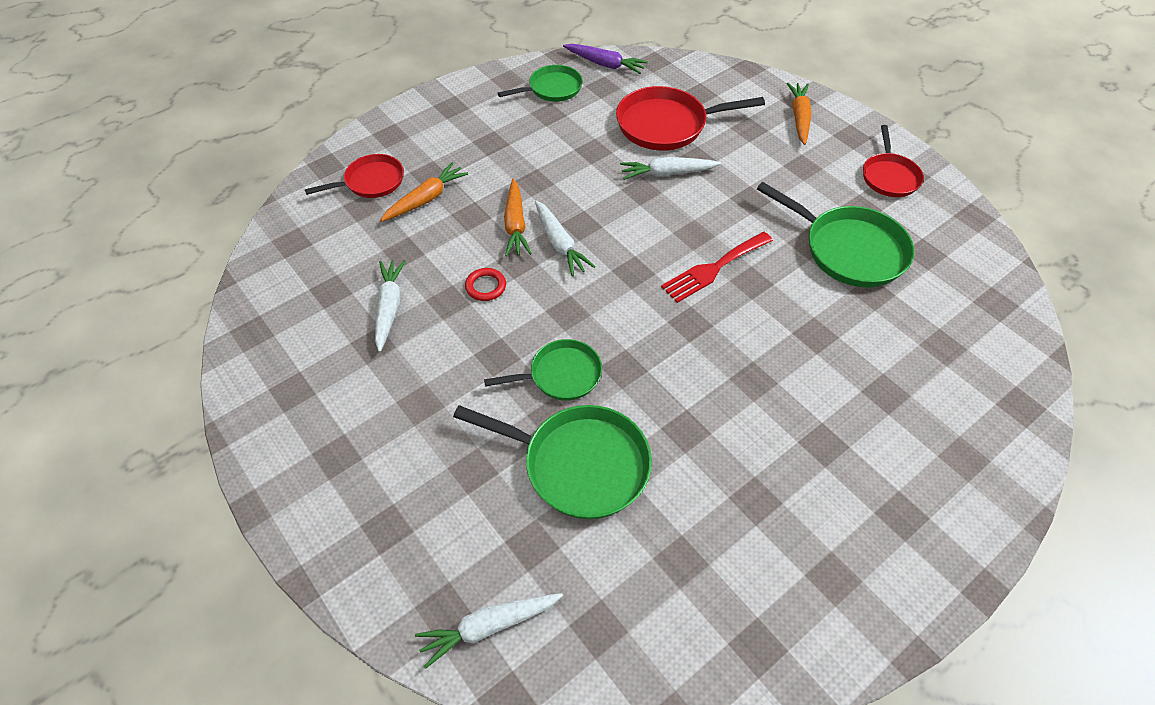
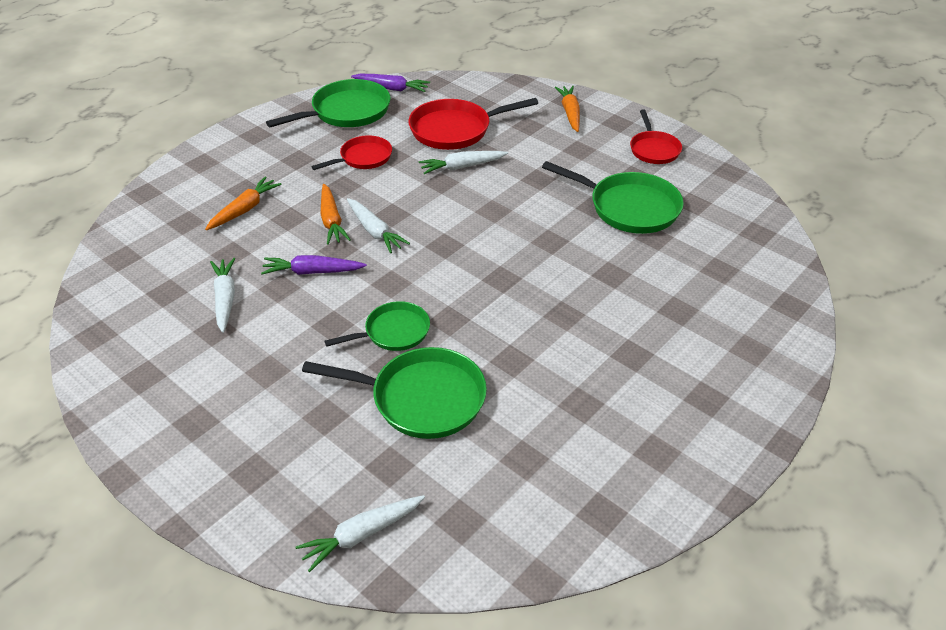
camera: 10 degrees left, 10 degrees down
(371, 182) = (190, 201): red pan -> red pan (363, 158)
(485, 286) = (312, 272): red ring -> purple carrot
(552, 89) = (347, 112): green pan -> green pan, size x1.61
(714, 268) = (515, 235): red fork -> none

